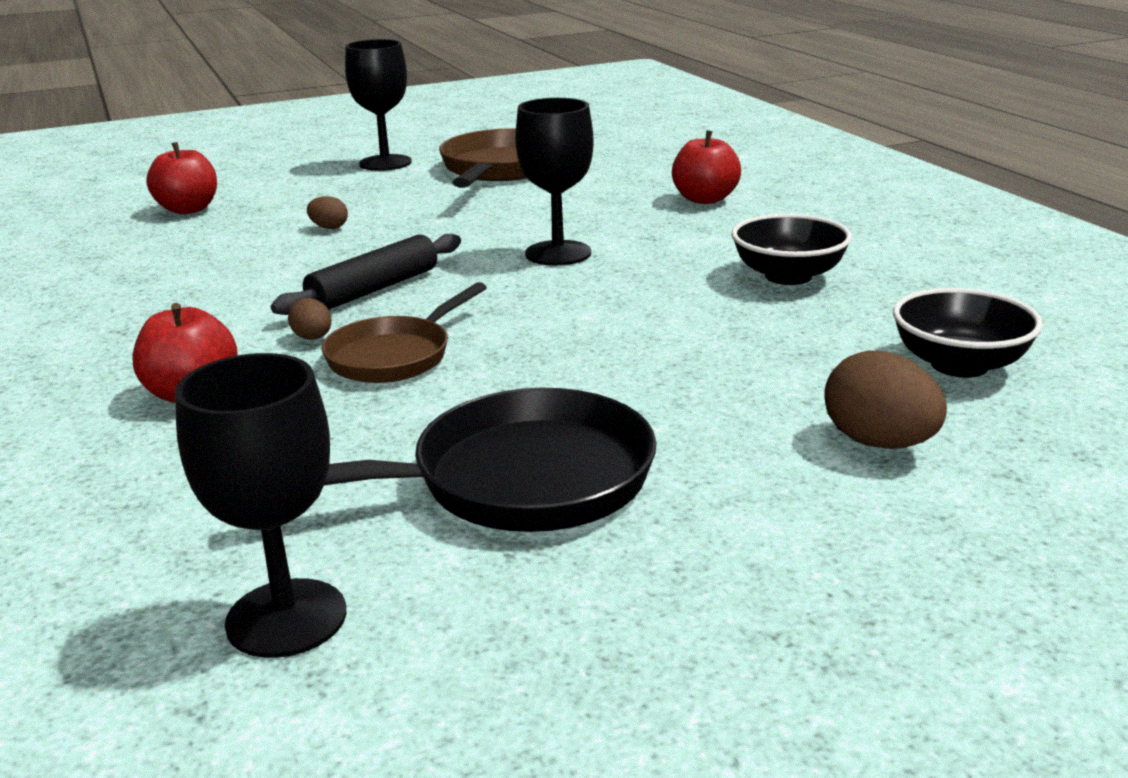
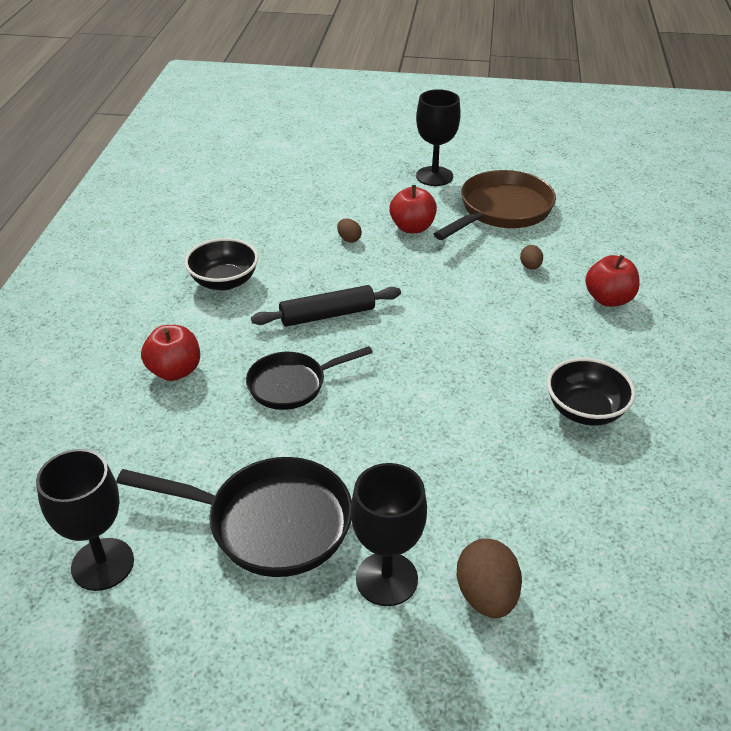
camera: 30 degrees right, 15 degrees up
(188, 209) = (287, 188): red apple -> red apple (412, 228)
(313, 338) = (263, 348): brown egg -> brown egg (530, 267)
(394, 356) = (292, 384): brown pan -> black pan
(558, 253) = (460, 322): black goblet -> black goblet (386, 579)
(959, 365) = (608, 552): black bowl -> black bowl (224, 281)

